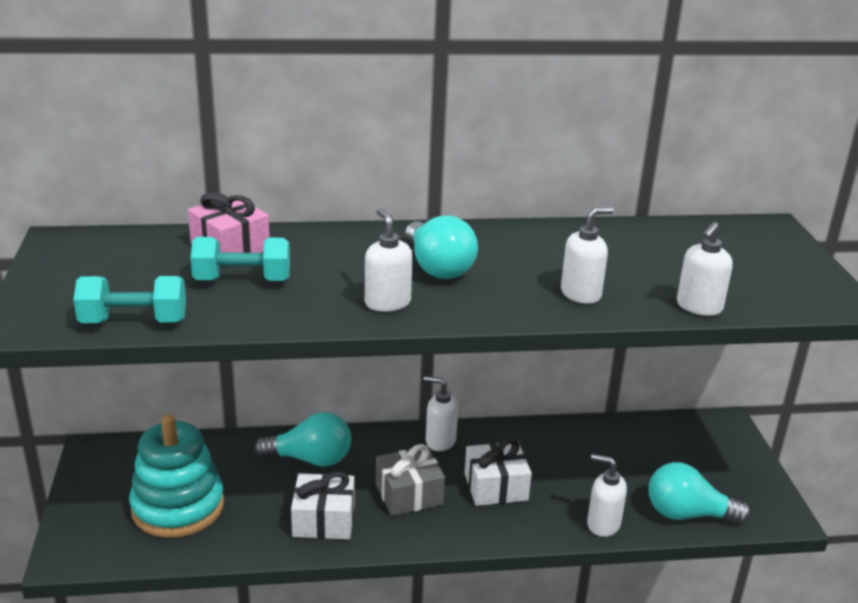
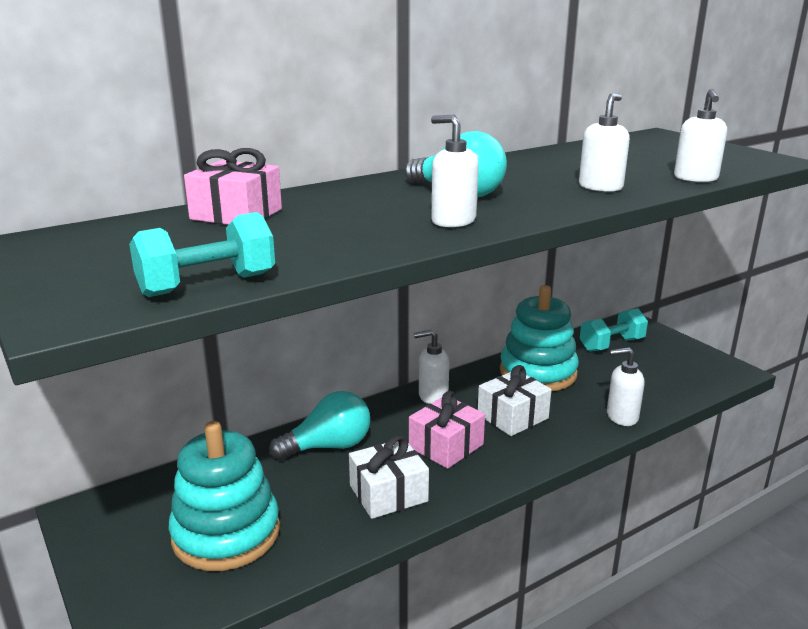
camera: 25 degrees left, 5 degrees down
(242, 280) = (285, 233): turquoise dumbbell -> turquoise dumbbell (611, 345)
(409, 494) = (446, 446): grey gift -> pink gift
(565, 449) = (538, 372): none -> turquoise stacking toy
(687, 514) = (672, 390): turquoise light bulb -> none

